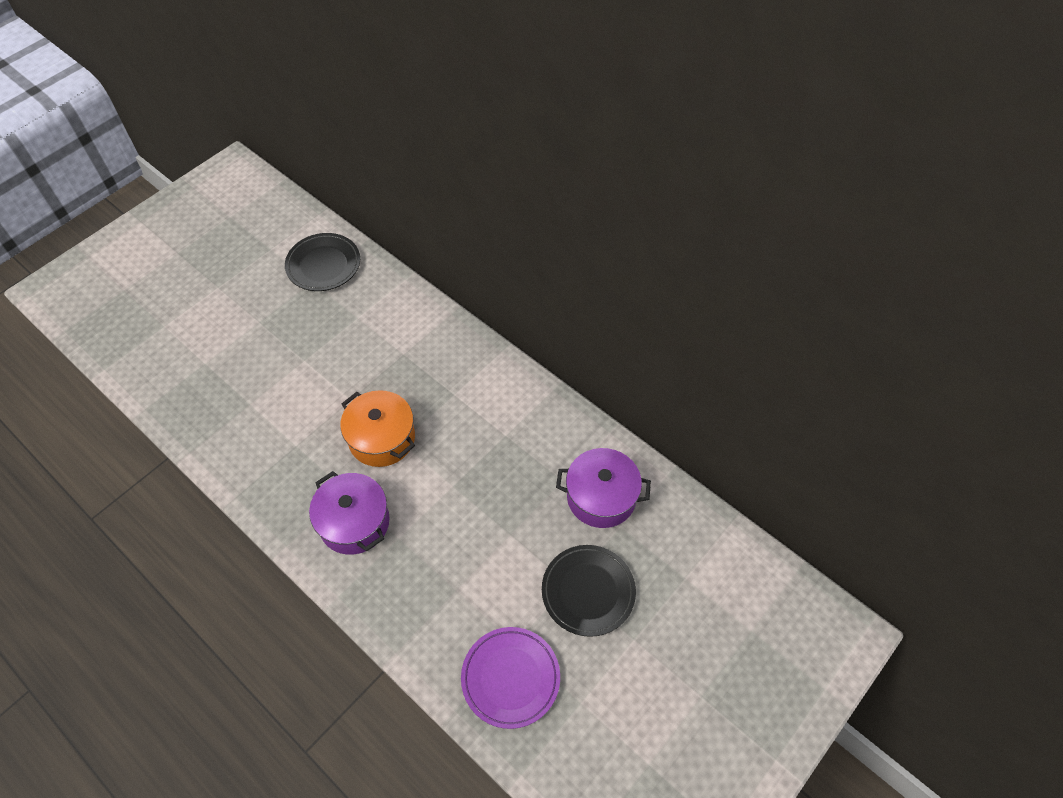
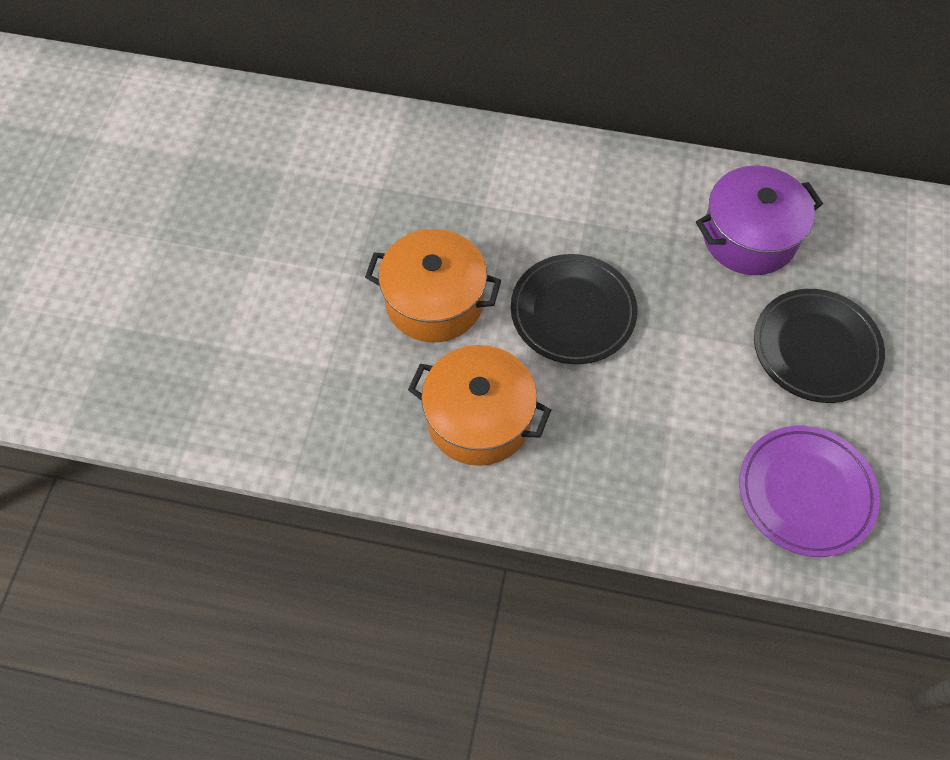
camera: 30 degrees left, 5 degrees up
(323, 265) = (187, 127): black plate -> black plate (573, 312)
(354, 522) = (479, 419): purple pot -> orange pot

